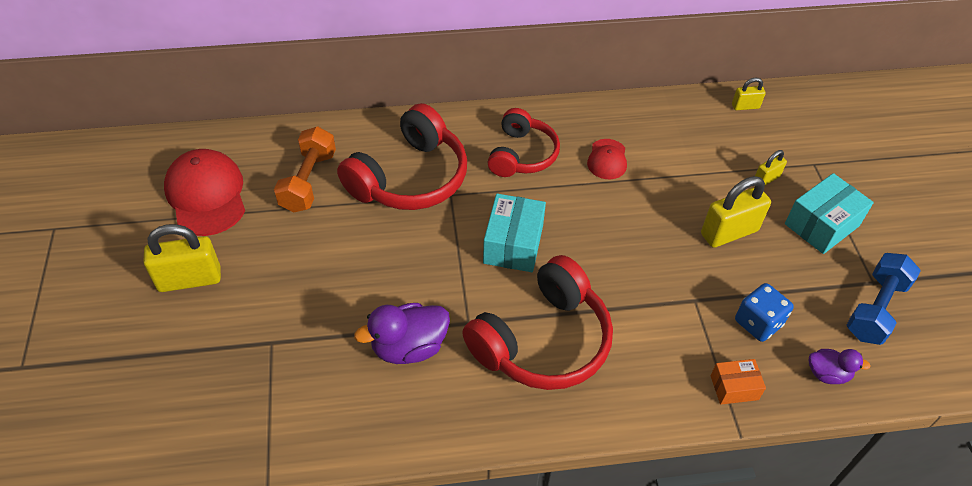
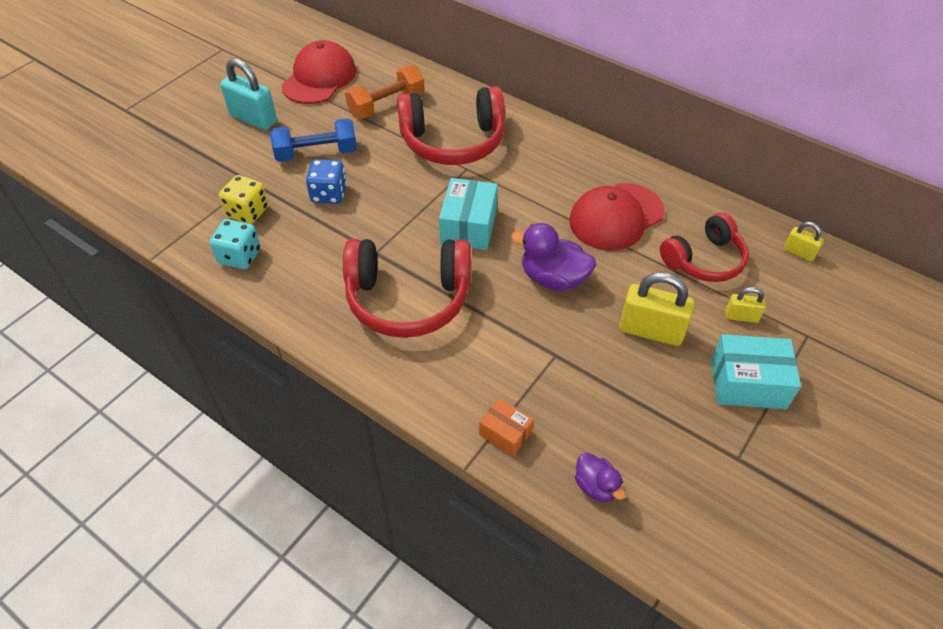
camera: 45 degrees right, 0 degrees up
(189, 279) = (253, 119): yellow padlock -> turquoise padlock
(306, 373) = (248, 212): none -> yellow dice
(353, 419) = (240, 256): none -> turquoise dice
(409, 347) = (321, 240): purple duck -> purple duck (553, 278)
(513, 244) = (469, 226): turquoise box -> turquoise box turned 45 degrees counterclockwise
(522, 155) = (552, 174): red headphones -> red headphones (704, 260)
(607, 159) = (616, 217): red cap -> red cap, size x1.86
(758, 323) = (586, 407): blue dice -> blue dice (329, 194)
(875, 309) = (710, 478): blue dumbbell -> blue dumbbell (316, 153)

